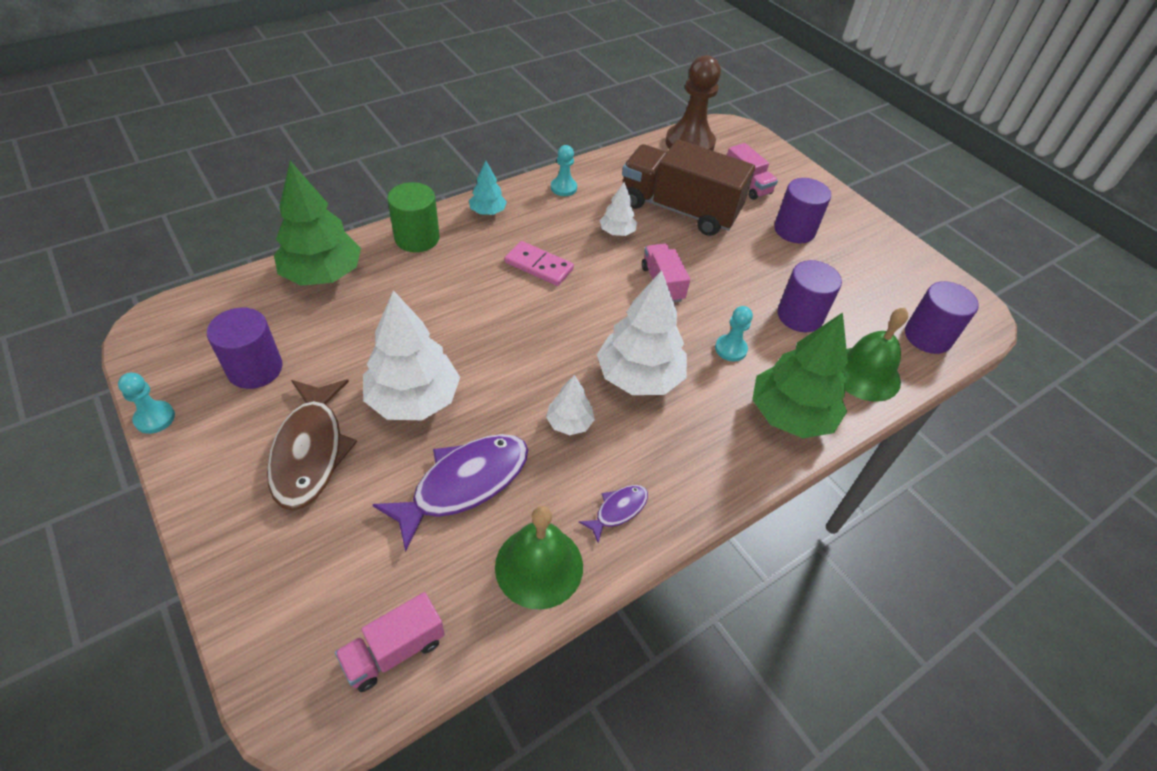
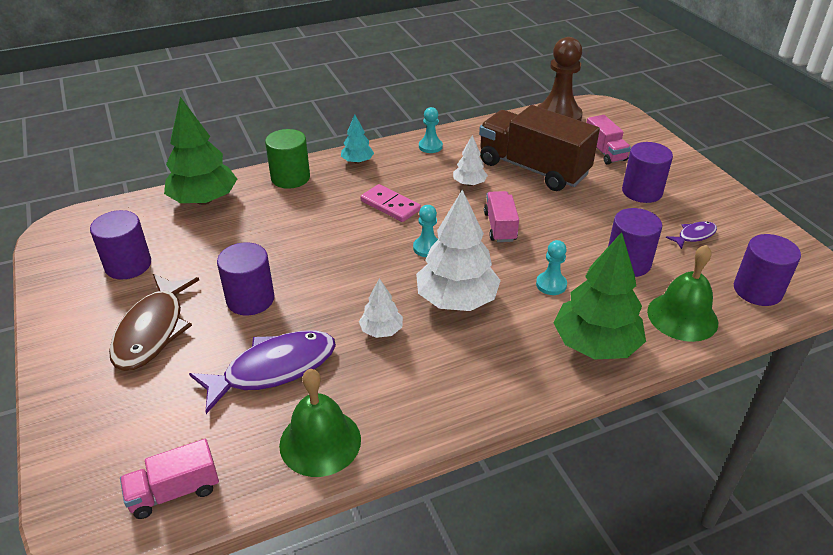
camera: 15 degrees right, 10 degrees down
(155, 418) = (39, 294): turquoise pawn -> turquoise pawn (427, 248)
(414, 399) = (250, 299): white tree -> purple cylinder
(618, 510) = (406, 405): purple fish -> purple fish (694, 235)

